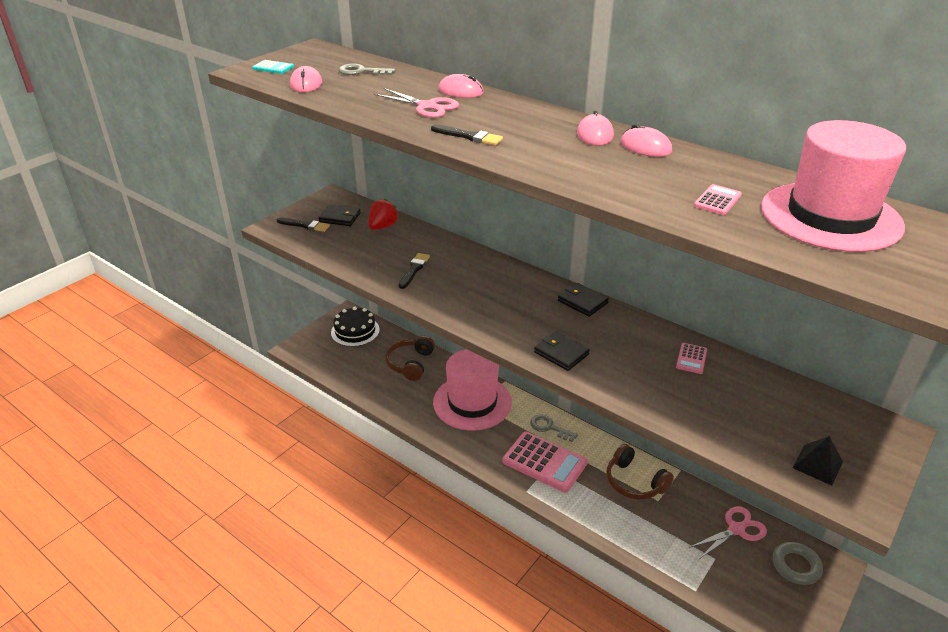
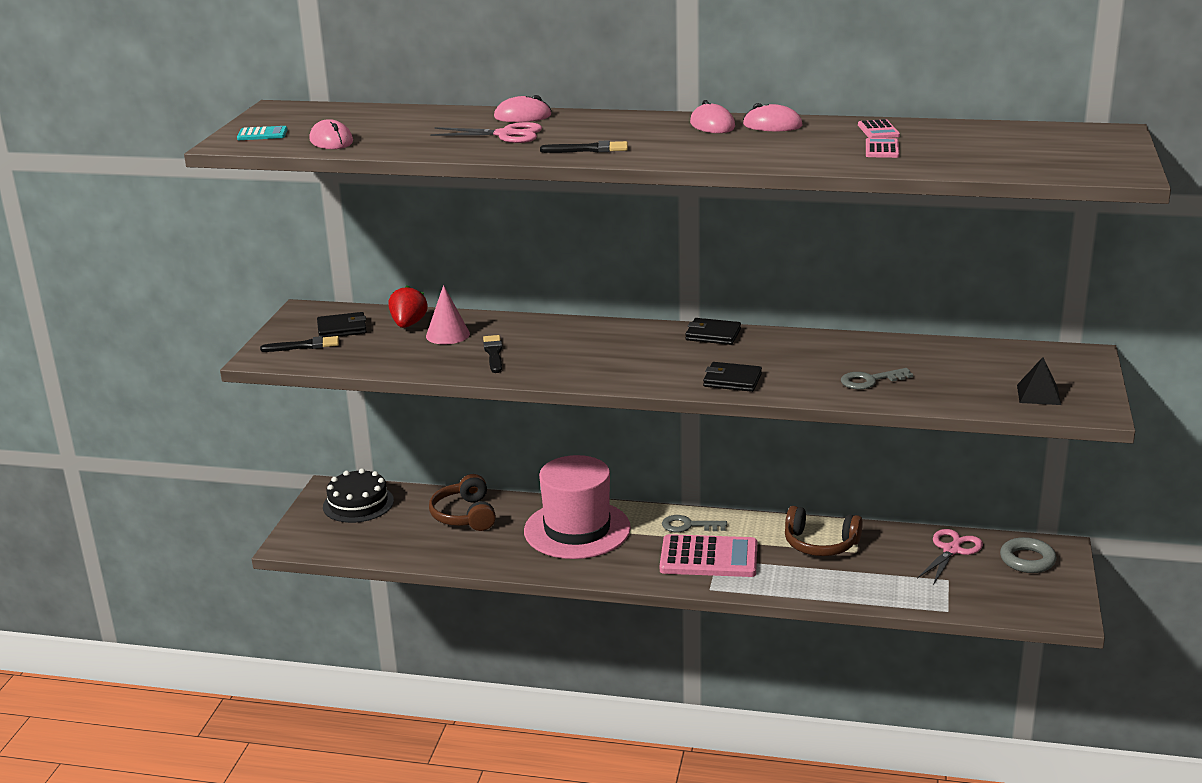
camera: 25 degrees left, 10 degrees down
(362, 71) = (380, 119): grey key -> grey key (870, 380)
(399, 243) = (447, 335): none -> pink cone
(691, 359) = (864, 351): pink calculator -> pink calculator (878, 130)
(830, 216) = (984, 141): pink hat -> none

